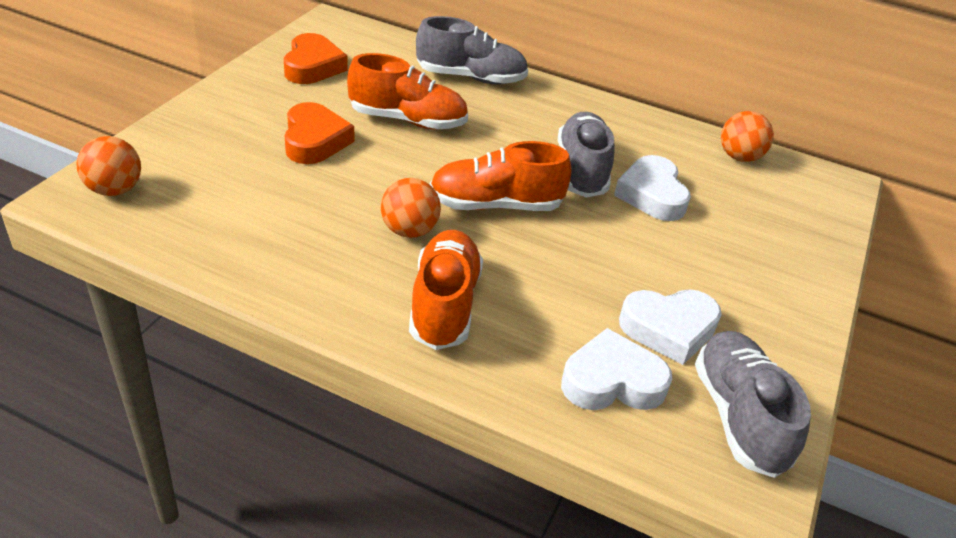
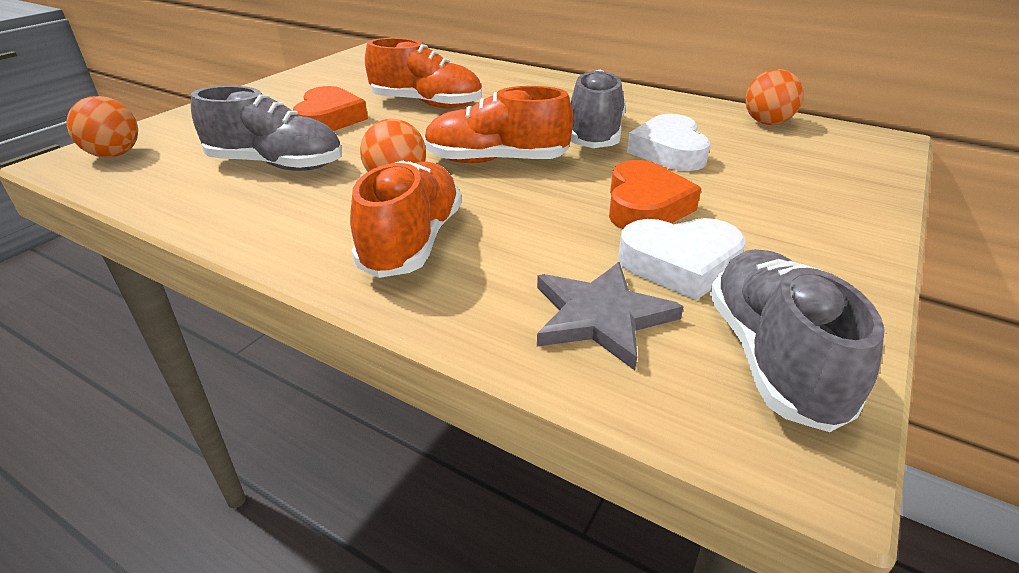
camera: 10 degrees right, 5 degrees down
(313, 66) = (351, 73): orange heart -> orange heart (645, 206)
(471, 78) = (497, 76): grey shoe -> grey shoe (276, 165)
(612, 381) = (601, 317): white heart -> grey star

